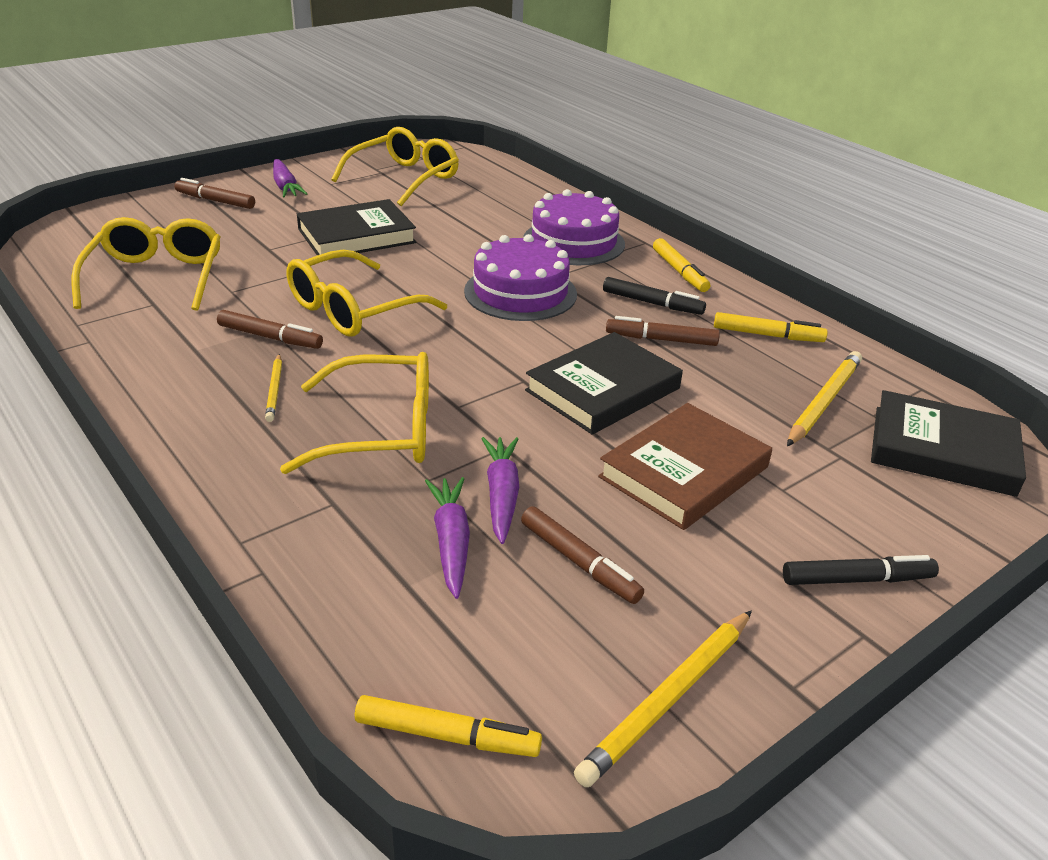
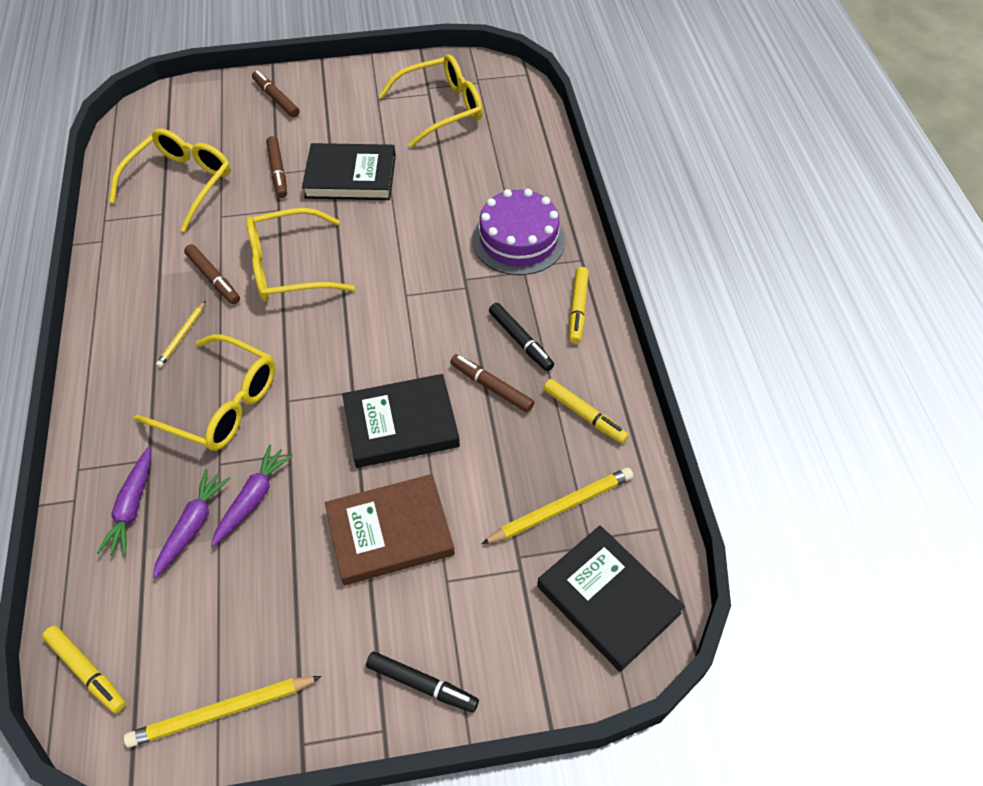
camera: 30 degrees right, 20 degrees up
(285, 186) = (339, 93): purple carrot -> purple carrot (132, 507)
(520, 292) = (425, 290): purple cake -> none
(579, 562) = (255, 580): brown marker -> brown marker (278, 171)

